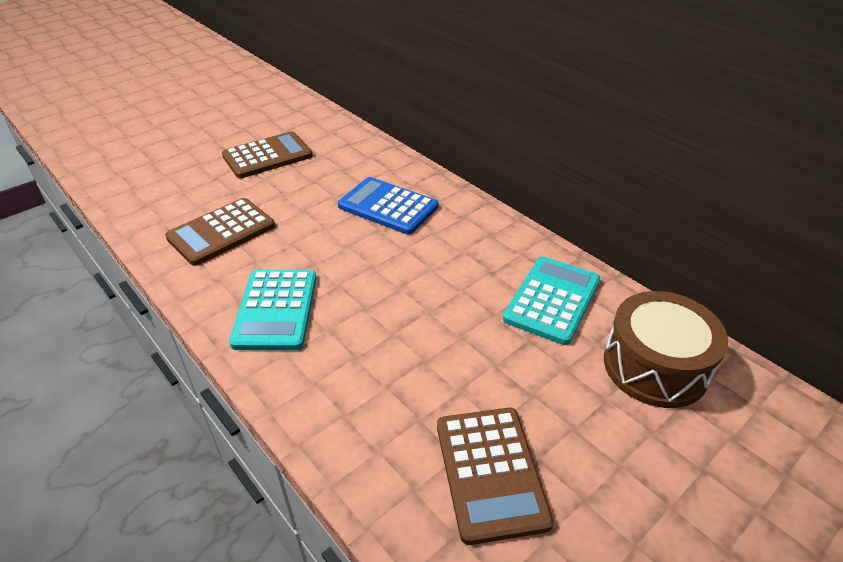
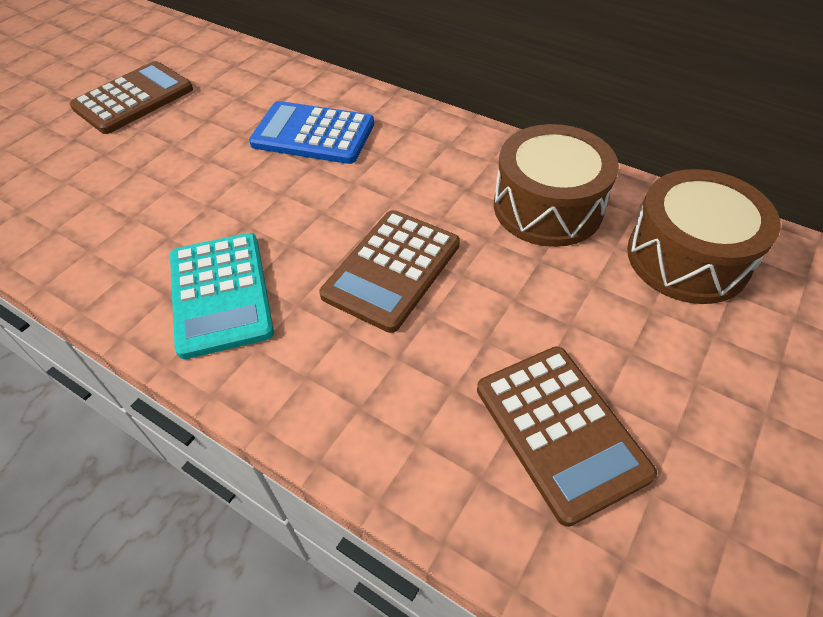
camera: 15 degrees left, 10 degrees up
(221, 232) = (109, 209): brown calculator -> brown calculator (392, 270)
(552, 300) = (547, 207): turquoise calculator -> brown drum

